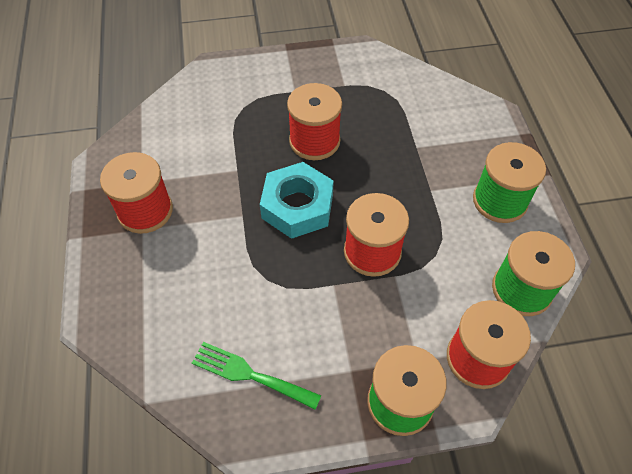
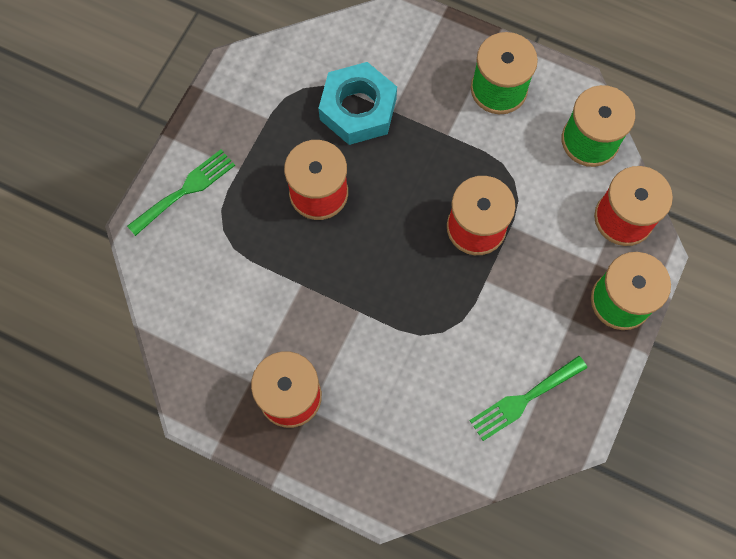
camera: 55 degrees left, 15 degrees up
(256, 74) = (186, 190): none -> green fork
(297, 206) = (384, 257): turquoise nut -> turquoise nut (358, 109)

